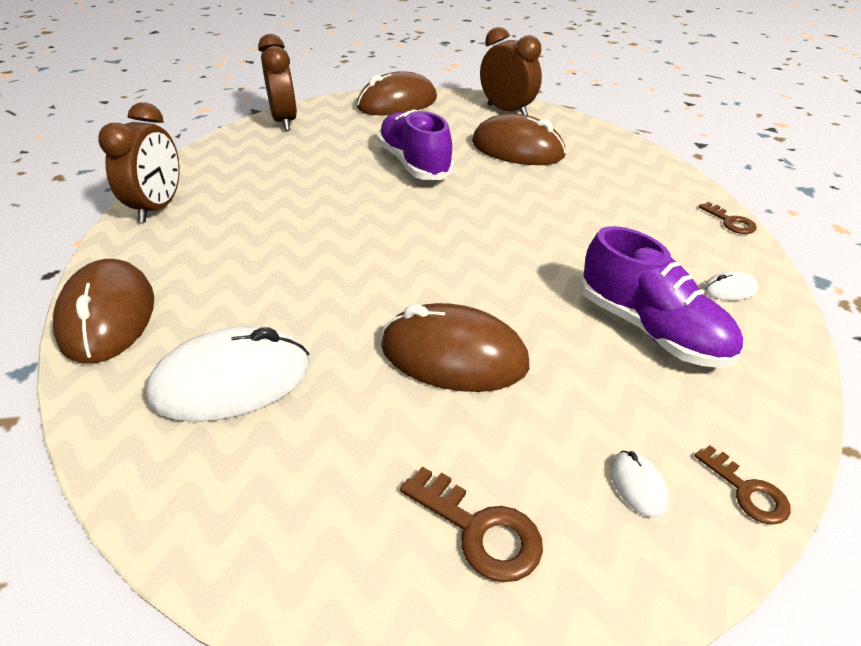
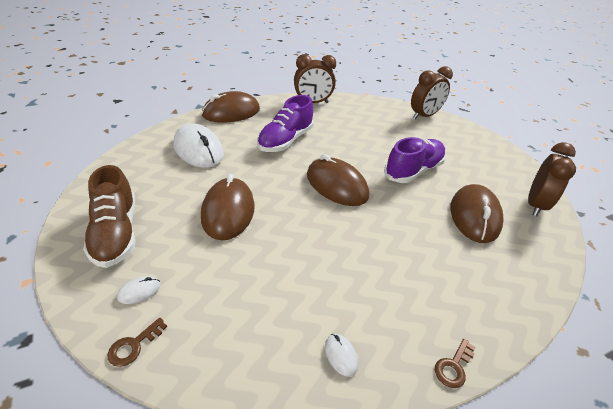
camera: 70 degrees right, 0 degrees up
(397, 103) = (490, 151): brown mouse -> brown mouse (336, 185)
(479, 530) = (116, 233): brown key -> brown shoe
(651, 329) = (275, 300): purple shoe -> purple shoe (285, 140)

